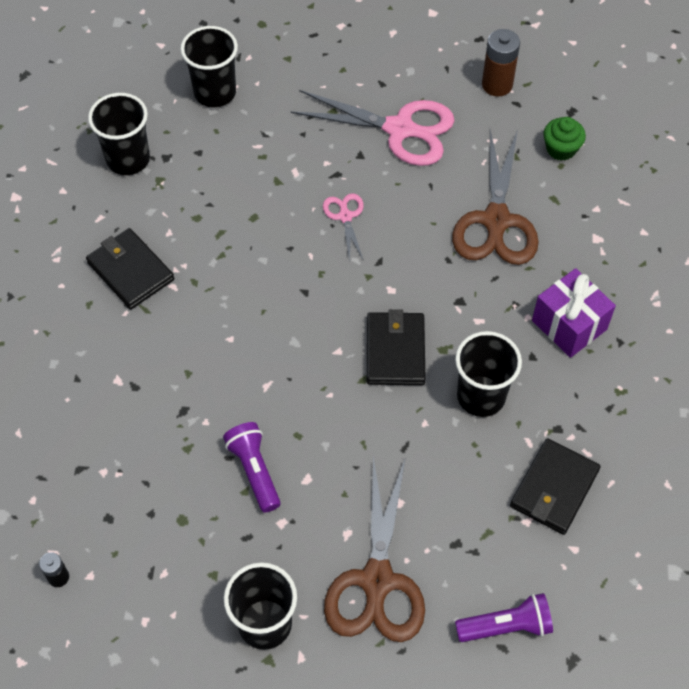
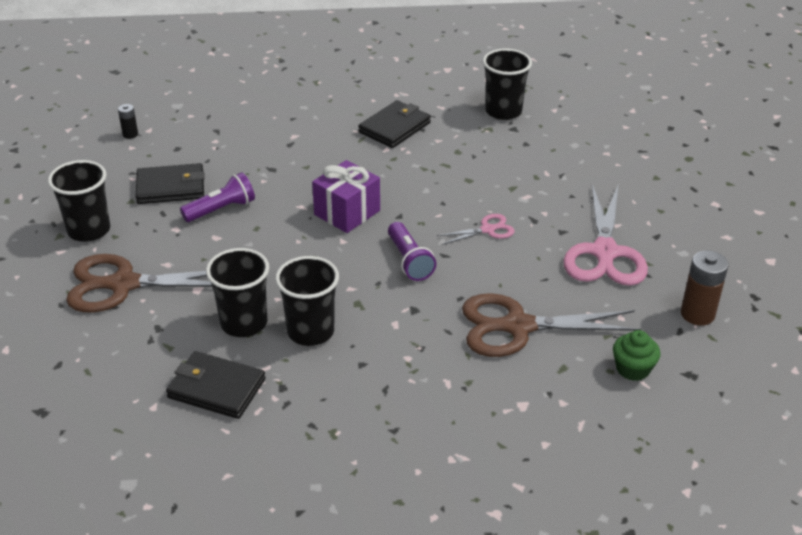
camera: 80 degrees right, 20 degrees down
(215, 93) = (594, 143): black cup -> black cup (244, 323)
(395, 351) = (349, 273): black wallet -> black wallet (171, 187)
(506, 626) = (78, 365): purple flashlight -> purple flashlight (409, 261)
(569, 325) = (405, 388): purple gift -> purple gift (347, 212)

